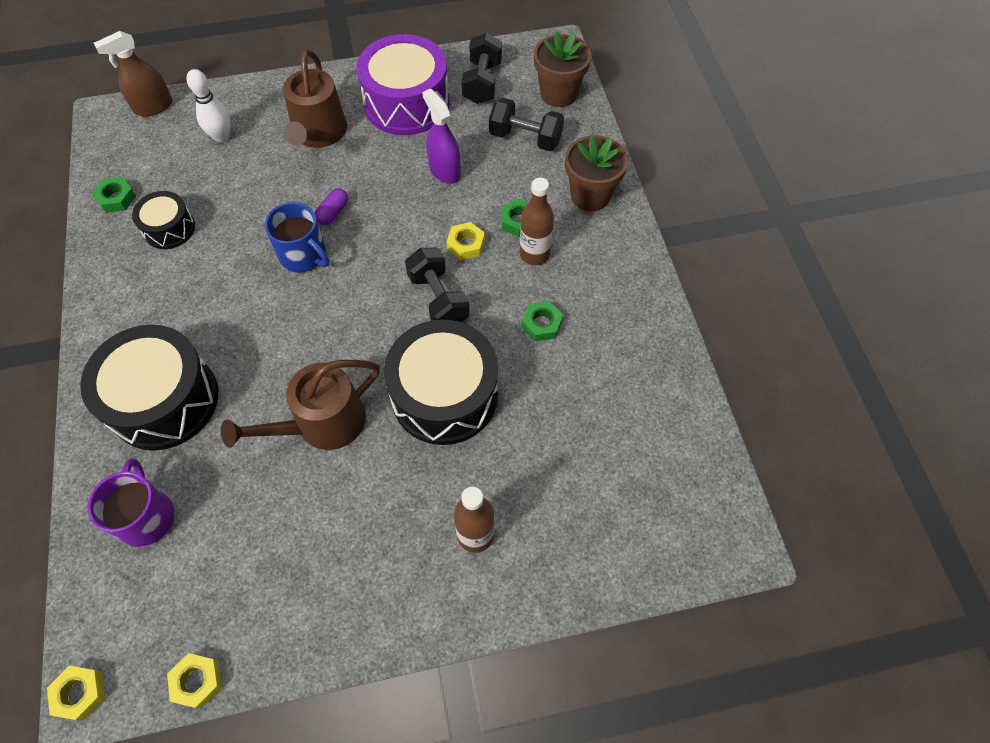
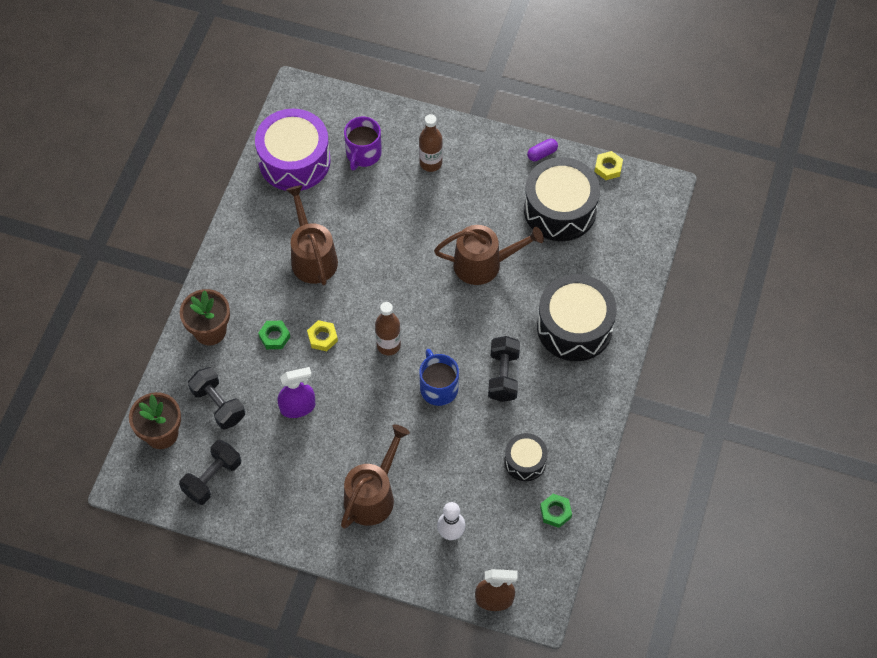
camera: 150 degrees left, 0 degrees up
(80, 693) = (669, 191): yellow nut -> none
(146, 516) = (608, 261): purple mug -> purple mug (363, 154)
(333, 212) = (400, 413): purple capsule -> purple capsule (542, 154)
(406, 103) = (286, 489): purple drum -> purple drum (294, 160)
(438, 299) = (366, 307): black dumbbell -> black dumbbell (503, 376)
(444, 170) = (298, 407): purple spray bottle -> purple spray bottle turned 105 degrees counterclockwise
(444, 395) = (401, 244): black drum -> black drum (560, 209)
(534, 254) = (282, 306): brown bottle -> brown bottle (388, 345)
(541, 324) = (312, 257): green nut -> brown watering can

